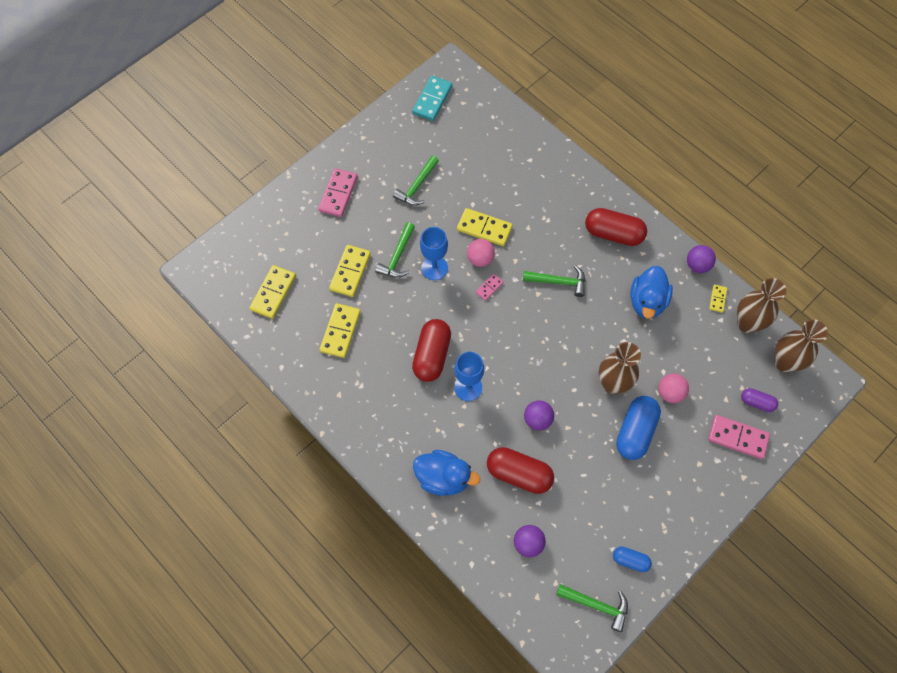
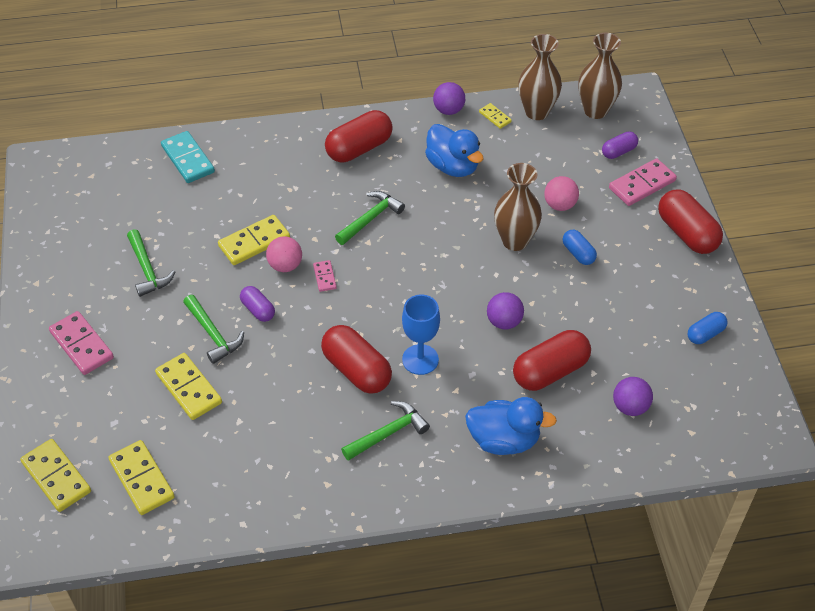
camera: 55 degrees left, 15 degrees down
(340, 331) = (252, 439): yellow domino -> yellow domino (56, 477)
(432, 100) = (59, 198): turquoise domino -> turquoise domino (188, 159)
(434, 268) = (258, 310): blue goblet -> purple capsule
(443, 478) = (504, 440): blue duck -> blue duck turned 45 degrees clockwise
(596, 605) = (732, 387): green hammer -> green hammer (388, 433)
(635, 432) = (578, 253): blue capsule -> blue capsule, size x0.54
(715, 496) = (686, 233): none -> red capsule

